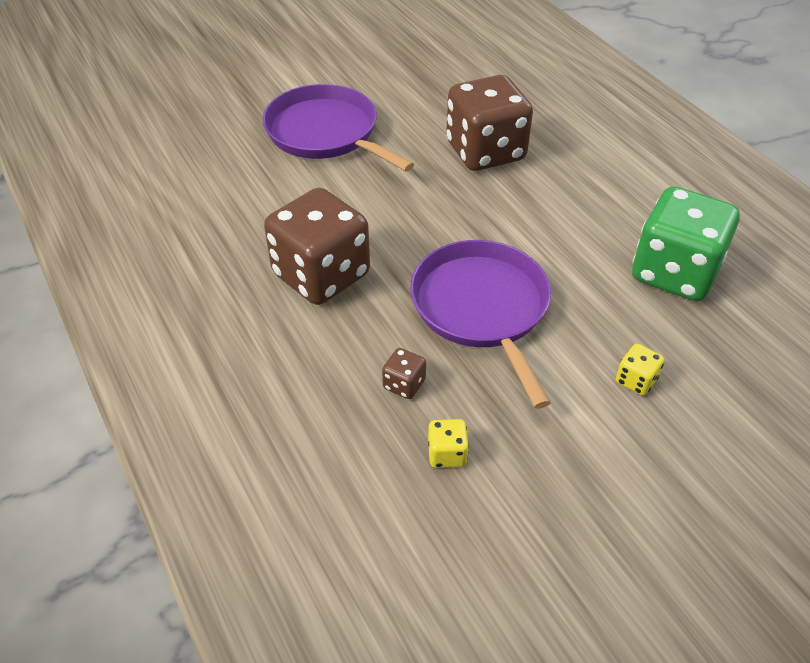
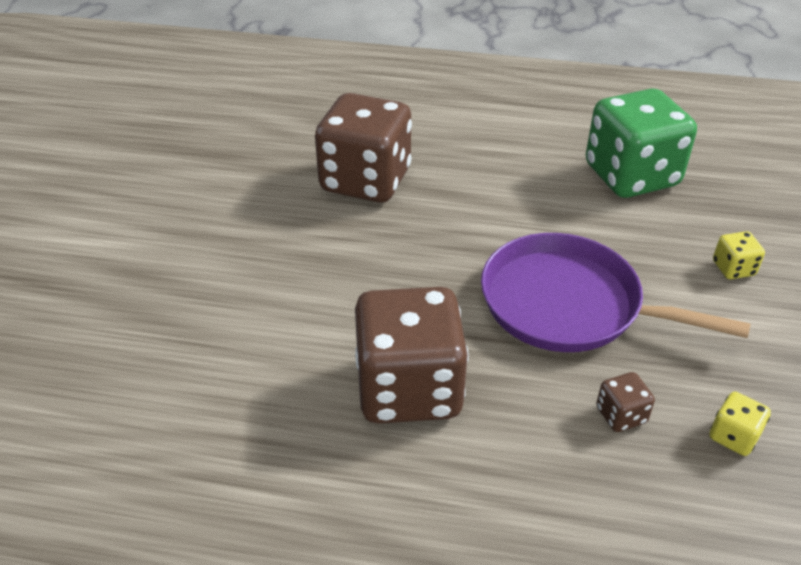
camera: 50 degrees left, 5 degrees down
(326, 133) = (196, 262): purple pan -> none

